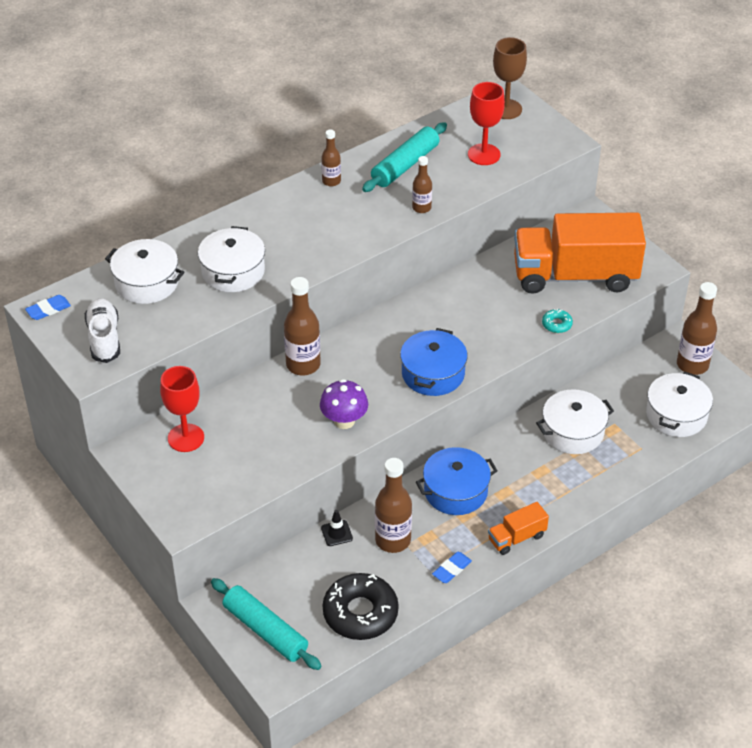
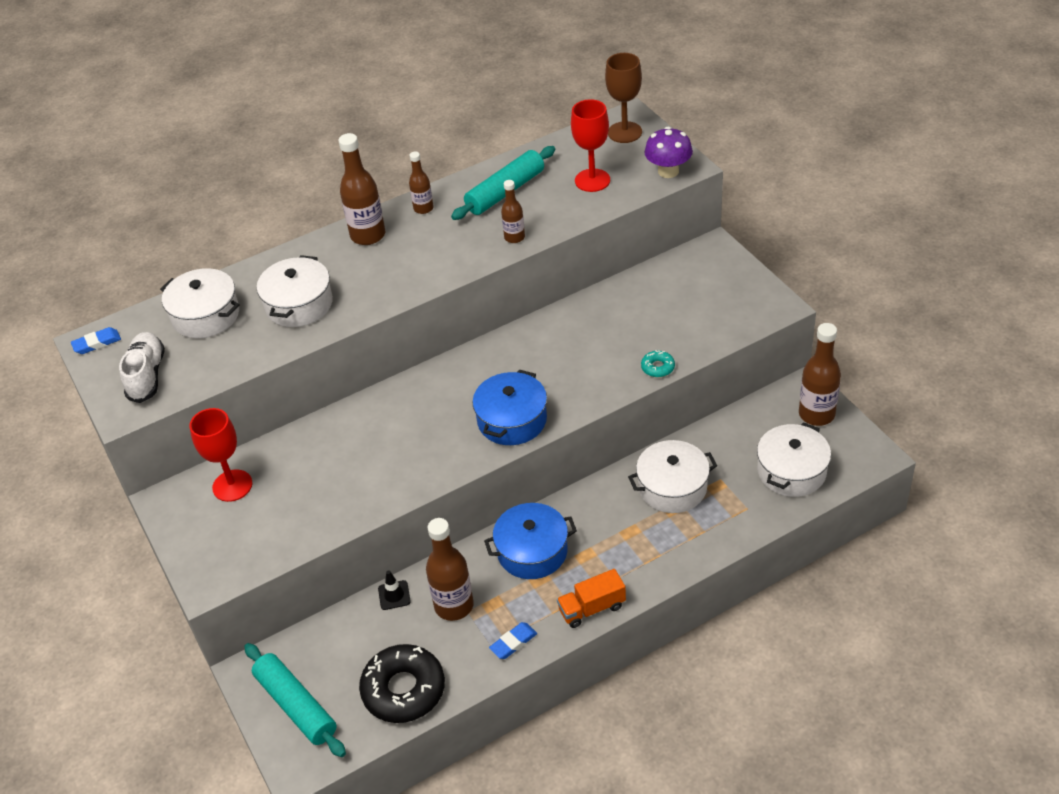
camera: 10 degrees right, 0 degrees up
(303, 365) = (373, 407): brown bottle -> brown bottle (368, 235)
(344, 421) = (405, 471): purple mushroom -> purple mushroom (668, 171)
(575, 276) = (686, 313): orange truck -> none

